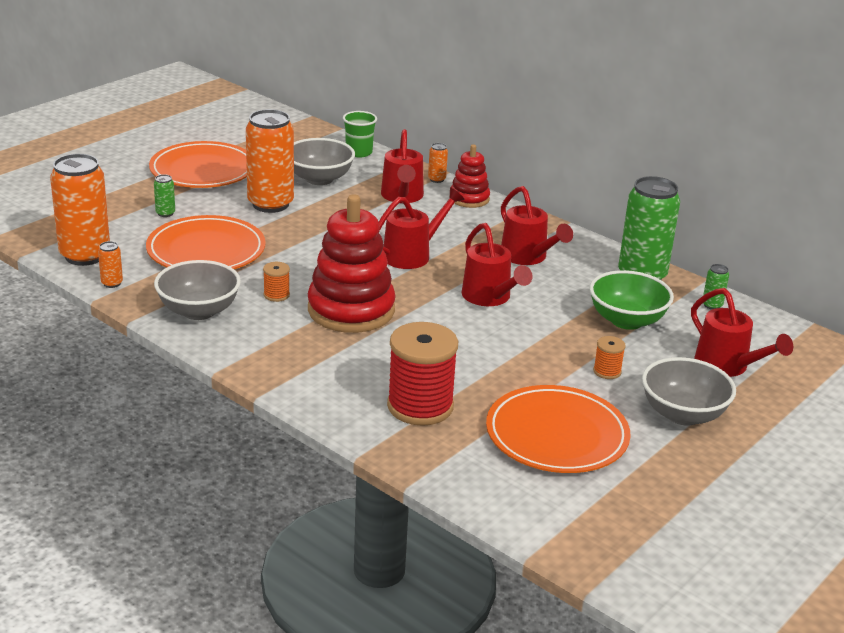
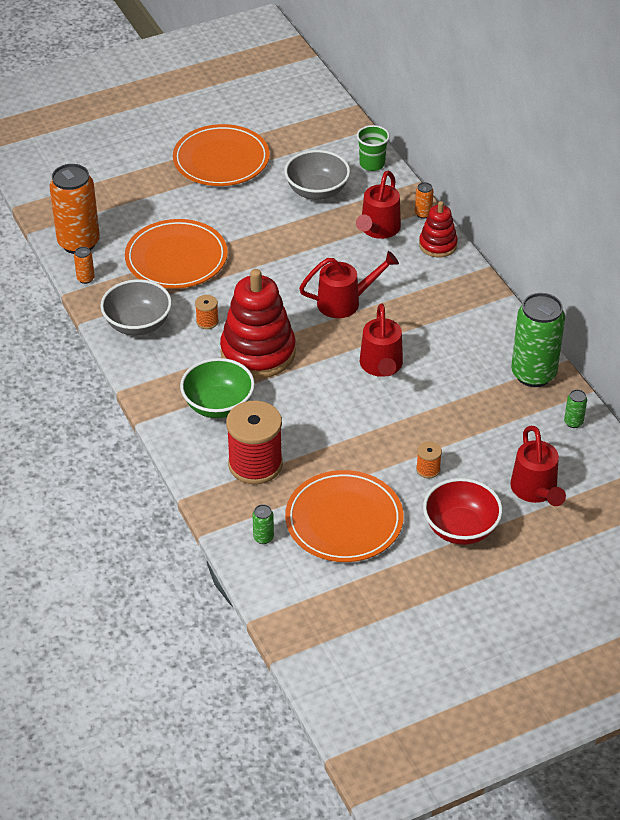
camera: 25 degrees right, 15 degrees up
(165, 213) = (164, 207): green can -> green can (263, 538)
(270, 204) = (257, 214): orange can -> none
(527, 257) = (445, 328): red watering can -> none
(627, 320) = (483, 420): green bowl -> green bowl (218, 405)
(683, 414) = (460, 528): grey bowl -> red bowl

